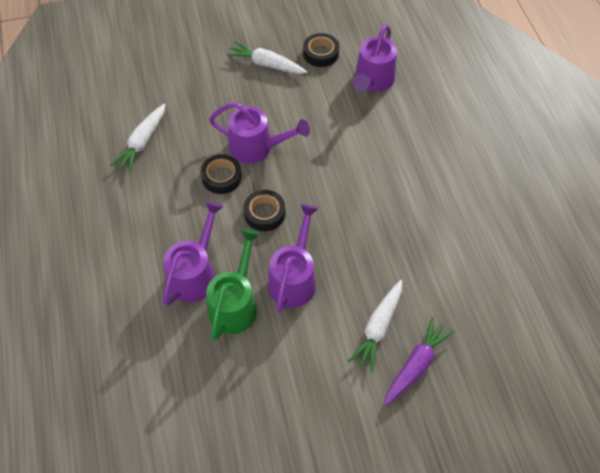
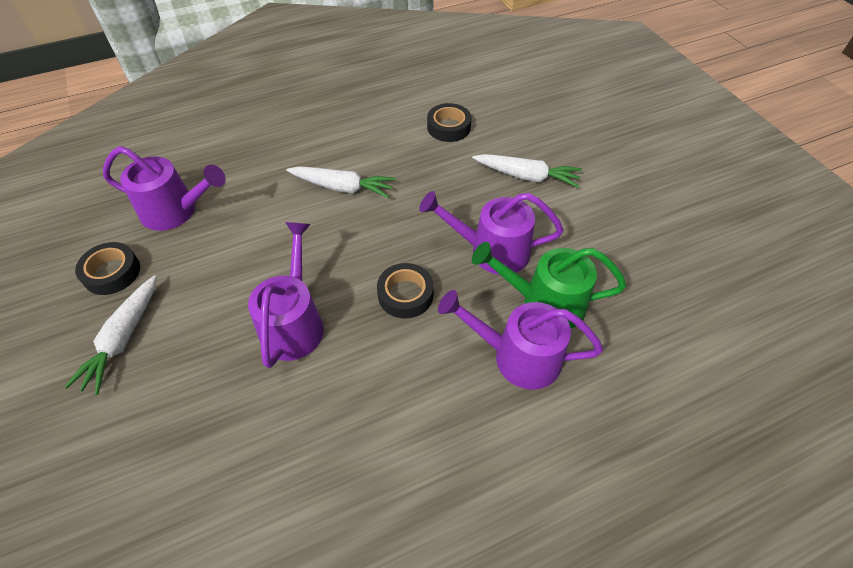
camera: 100 degrees left, 5 degrees down
(142, 142) = (289, 498): white carrot -> white carrot (342, 187)
(221, 177) = (352, 357): black tape -> black tape (448, 127)
(416, 365) = (554, 148): purple carrot -> none

